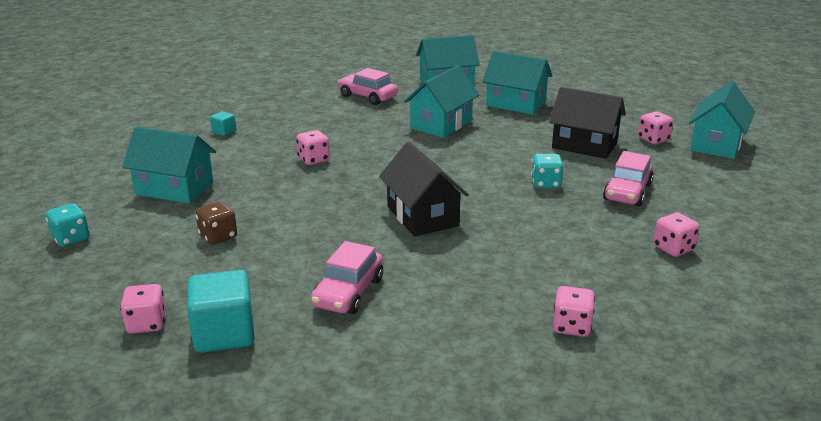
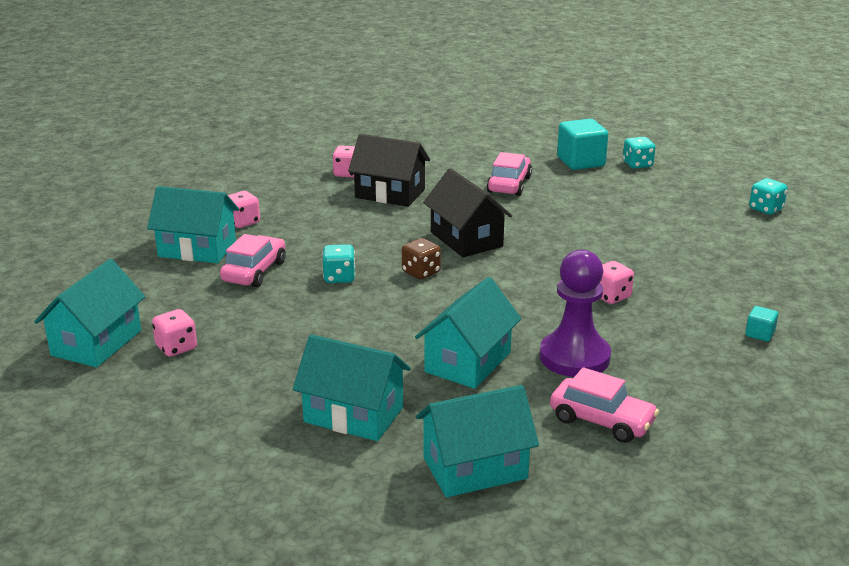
camera: 175 degrees right, 0 degrees up
(146, 324) = (637, 164): pink dice -> turquoise dice
(174, 188) = (731, 255): turquoise house -> turquoise house (197, 249)
(218, 236) = (642, 215): brown dice -> brown dice (421, 272)
(366, 124) = (574, 357): none -> purple pawn
(584, 145) = (275, 333): black house -> black house (390, 193)

